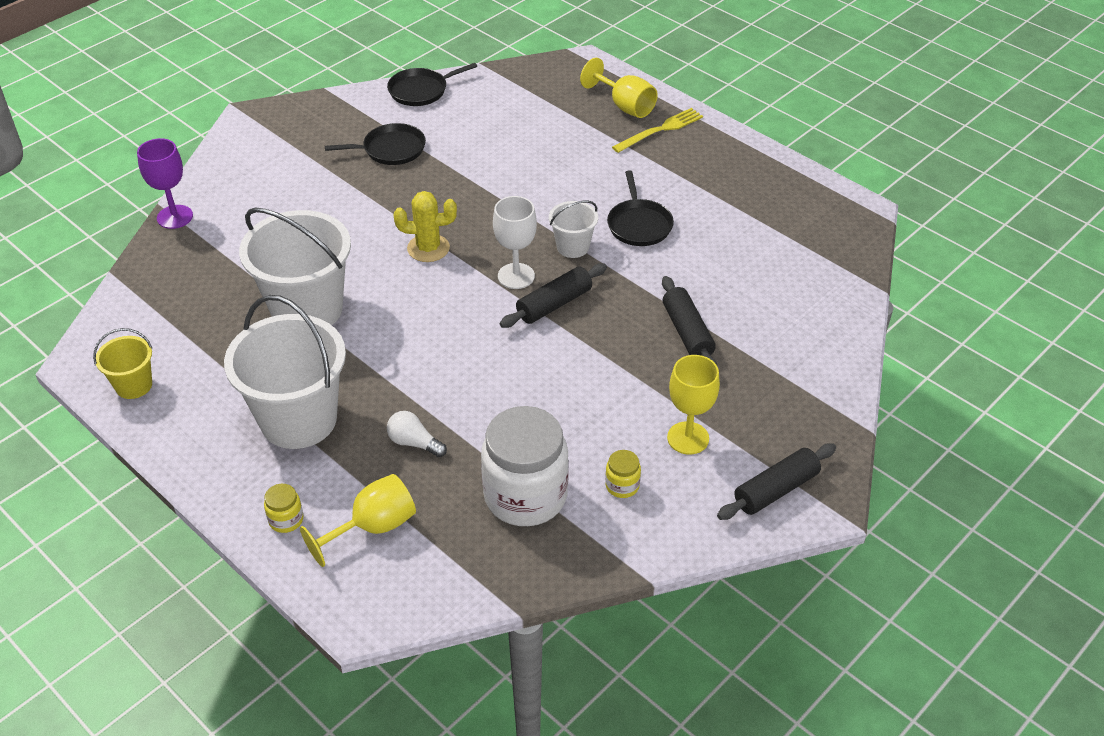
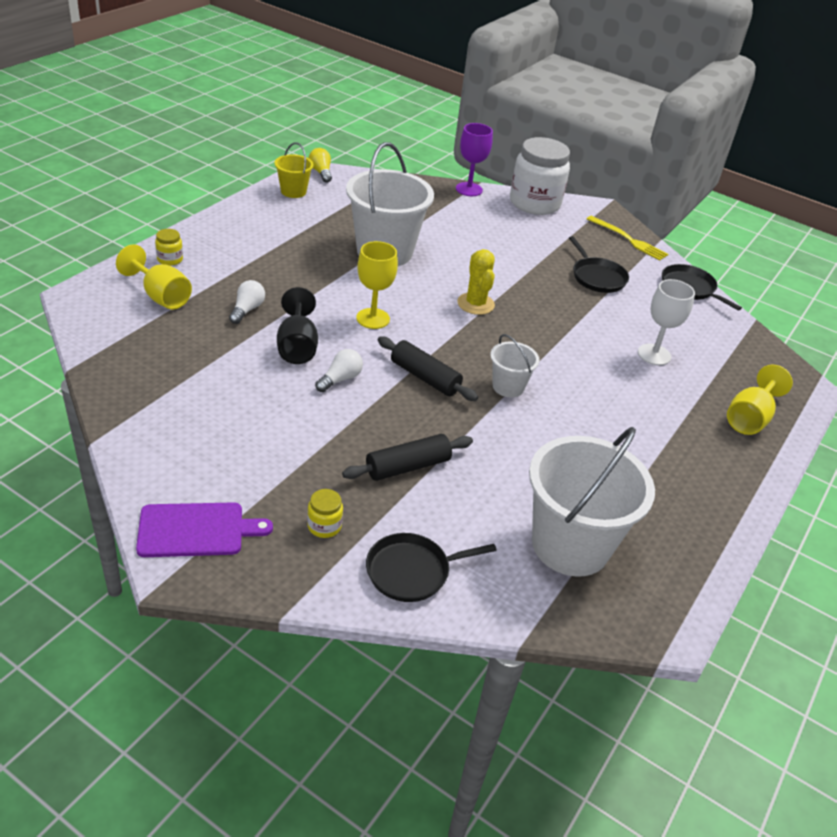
camera: 75 degrees right, 5 degrees down
(87, 353) = (321, 172): none -> yellow light bulb
(298, 419) = (267, 257): white bucket -> white bucket (570, 545)
(492, 401) = (297, 346): none -> black goblet
(516, 276) = (456, 353): white goblet -> white goblet (654, 354)
(525, 496) = (191, 368): white jar -> white jar (534, 203)
(553, 369) = (340, 379): none -> white light bulb
(622, 486) = (202, 424): yellow jar -> yellow jar (324, 526)
(639, 224) = (559, 431): black pan -> black pan (412, 571)
(660, 130) = (723, 446): yellow fork -> yellow fork (628, 239)
(688, 438) = (262, 466): yellow goblet -> yellow goblet (373, 318)
(776, 490) = (196, 530): black rolling pin -> purple cutting board

